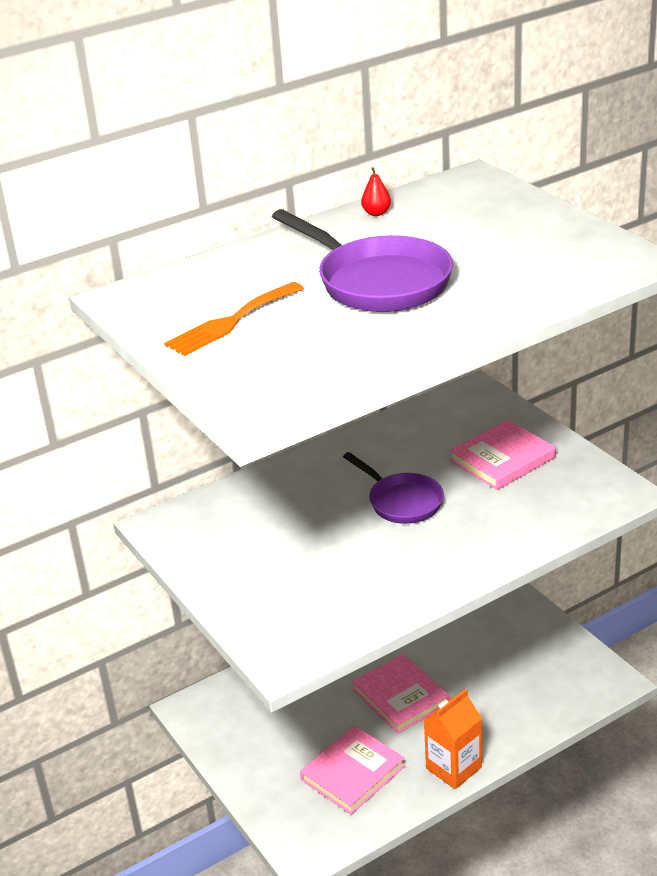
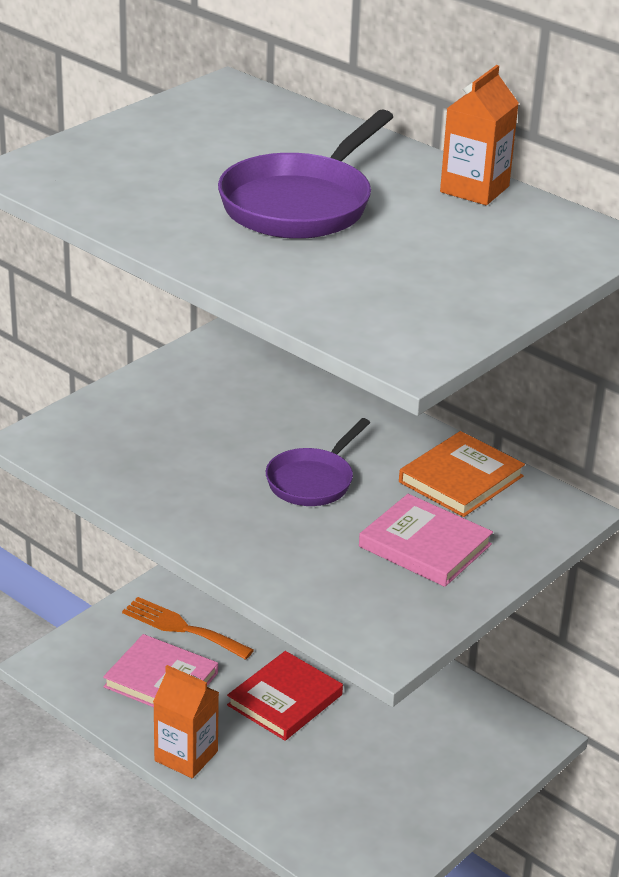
camera: 70 degrees right, 0 degrees up
(231, 322) = (193, 141): orange fork -> orange fork (182, 628)
(376, 213) = (474, 189): red pear -> orange carton
(400, 696) = (285, 700): pink book -> red book
(420, 431) = (460, 479): none -> orange book

